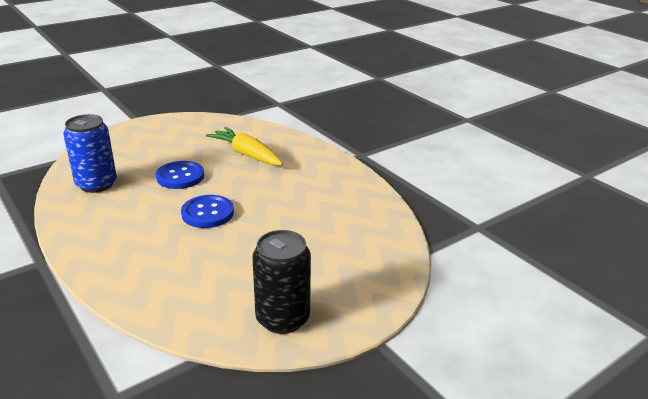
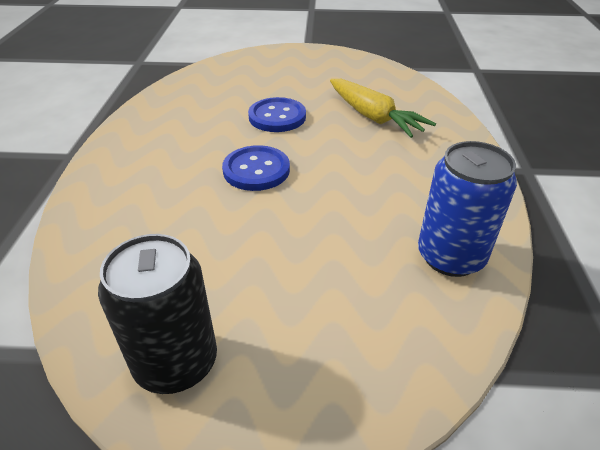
camera: 40 degrees right, 10 degrees up
(96, 184) = (196, 96): blue can -> blue can (450, 256)
(247, 154) = (373, 117): yellow carrot -> yellow carrot turned 150 degrees clockwise

